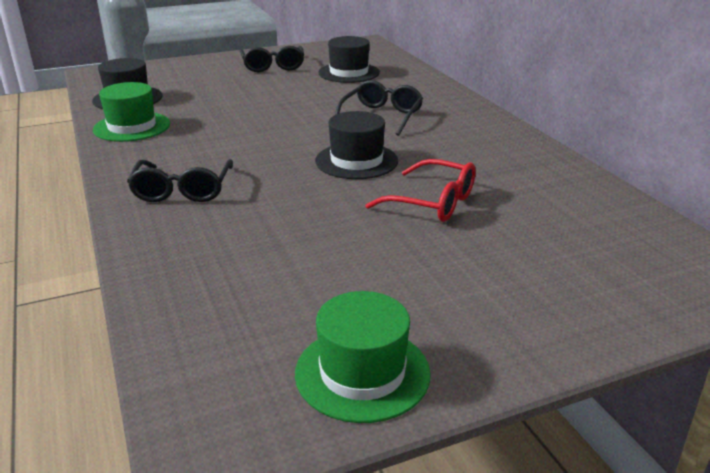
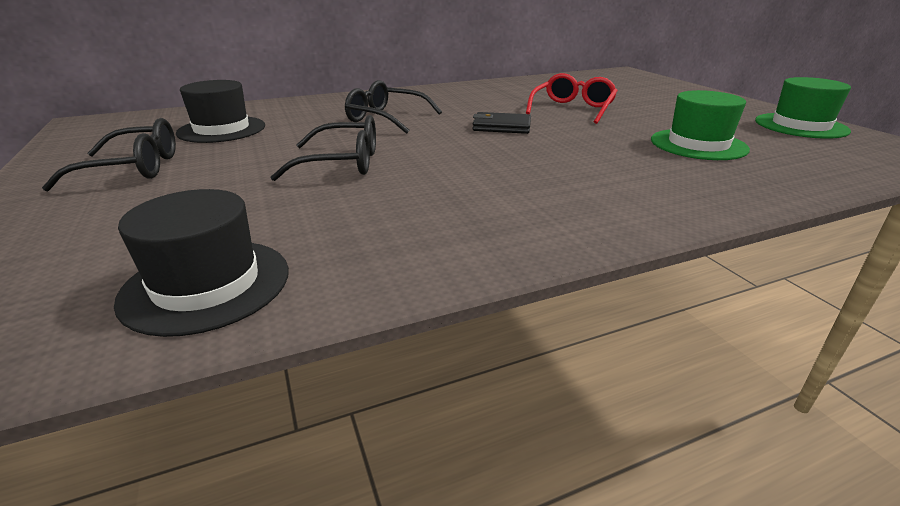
camera: 90 degrees left, 0 degrees up
(132, 127) = (386, 254): green hat -> green hat (698, 144)
(182, 190) = (608, 191): black glasses -> black glasses (342, 163)
(356, 161) = (501, 126): black hat -> black wallet

